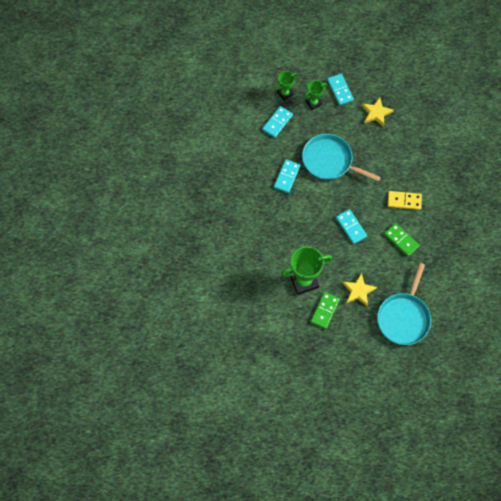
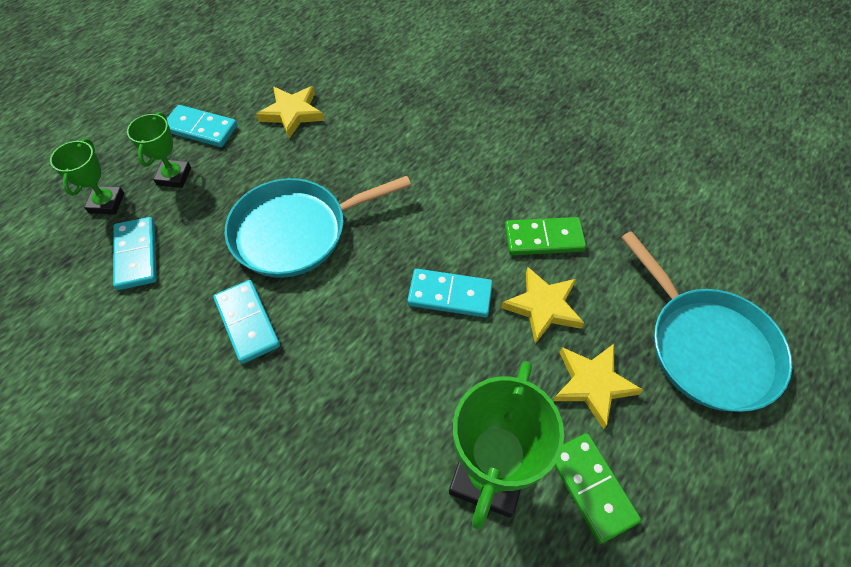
camera: 50 degrees left, 10 degrees down
(373, 258) = (543, 307): none -> yellow star
(404, 201) = (475, 184): yellow domino -> none

